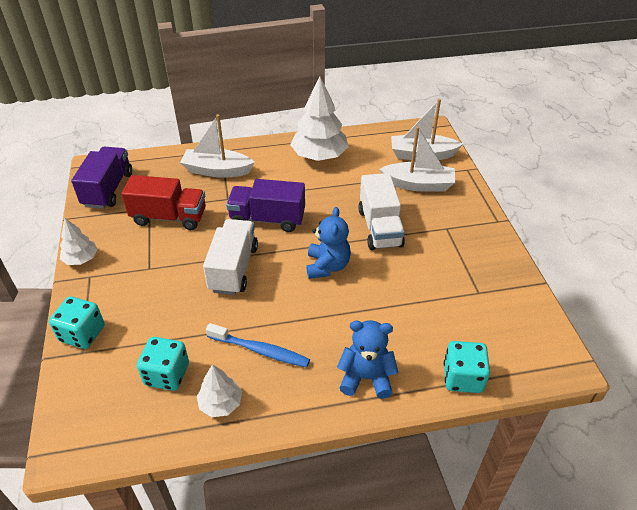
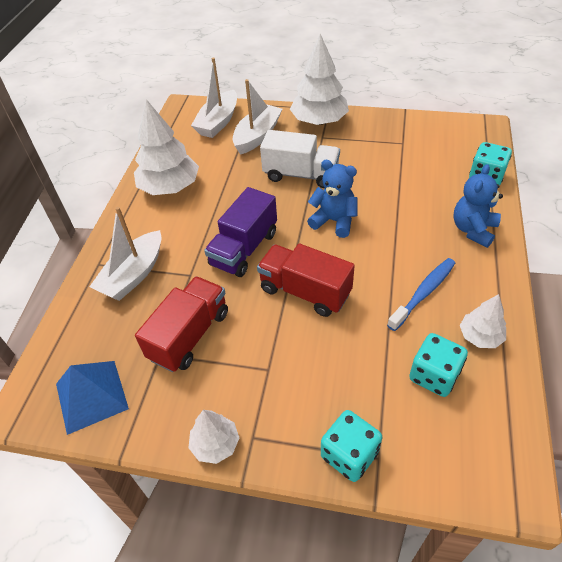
camera: 65 degrees left, 5 degrees up
(108, 189) = (91, 396): purple truck -> blue pyramid
(233, 268) = (305, 291): white truck -> red truck
(471, 219) = (319, 121): none -> white tree

